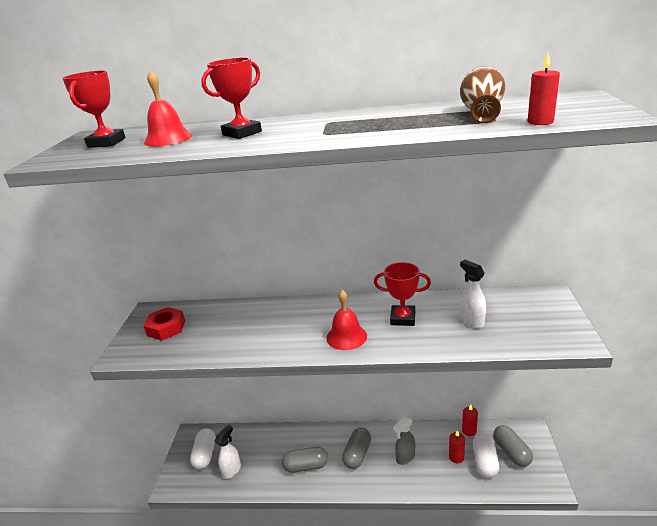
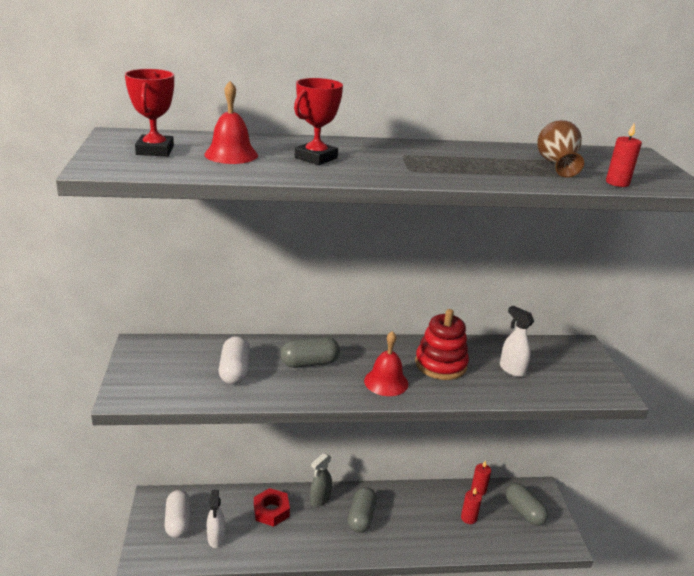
camera: 15 degrees left, 0 degrees up
(166, 328) = (169, 366): red nut -> red nut (271, 511)
(232, 470) = (216, 538): white spray bottle -> white spray bottle turned 150 degrees clockwise
(306, 466) = (304, 531): grey capsule -> grey capsule (309, 363)
(403, 318) = (440, 364): red trophy -> red stacking toy
(405, 457) = (414, 519): grey spray bottle -> grey spray bottle (320, 499)
(485, 462) = (498, 522): white capsule -> white capsule (234, 371)

